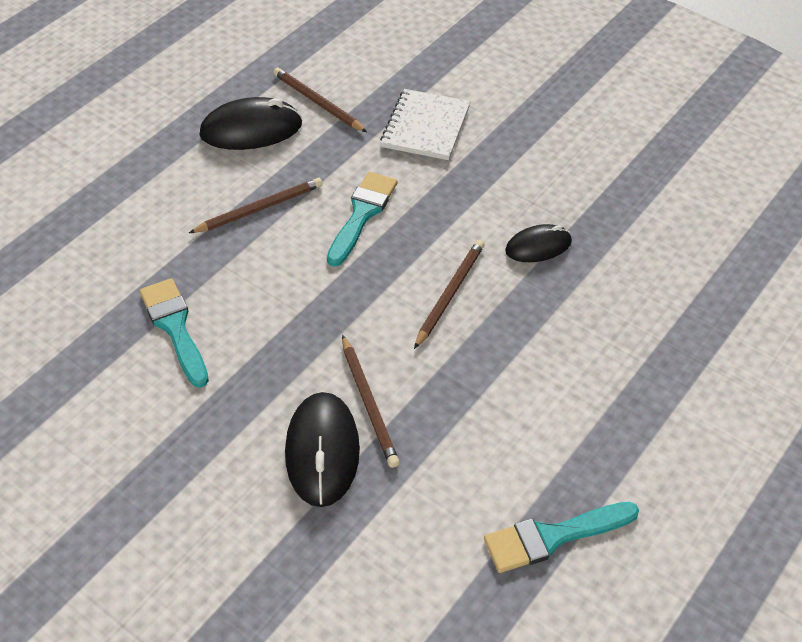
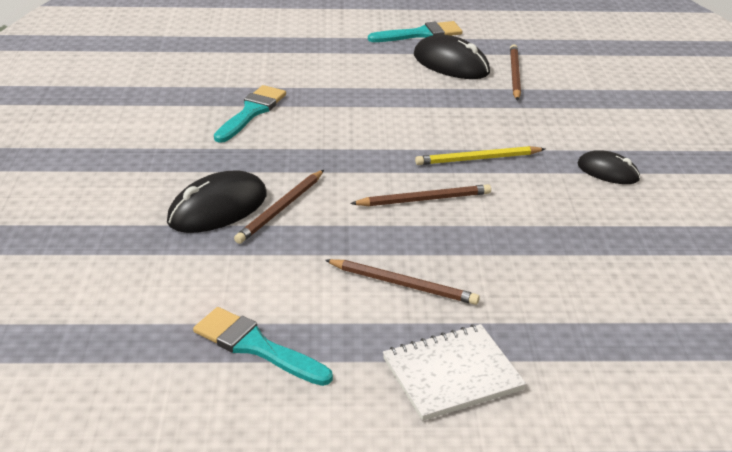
camera: 50 degrees right, 15 degrees down
(259, 208) = (389, 96): brown pencil -> brown pencil (403, 284)
(362, 214) = (443, 133): turquoise brush -> turquoise brush (420, 34)
(424, 219) = (478, 159): none -> yellow pencil
(425, 127) = (564, 122): white notebook -> white notebook (452, 374)
(538, 246) = (529, 218): black mouse -> black mouse (608, 172)

